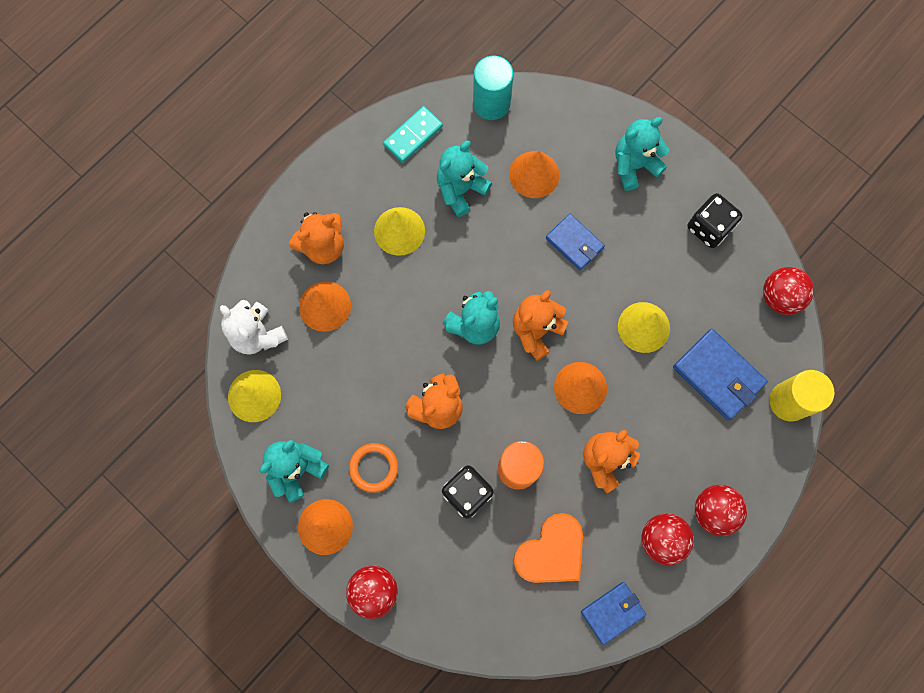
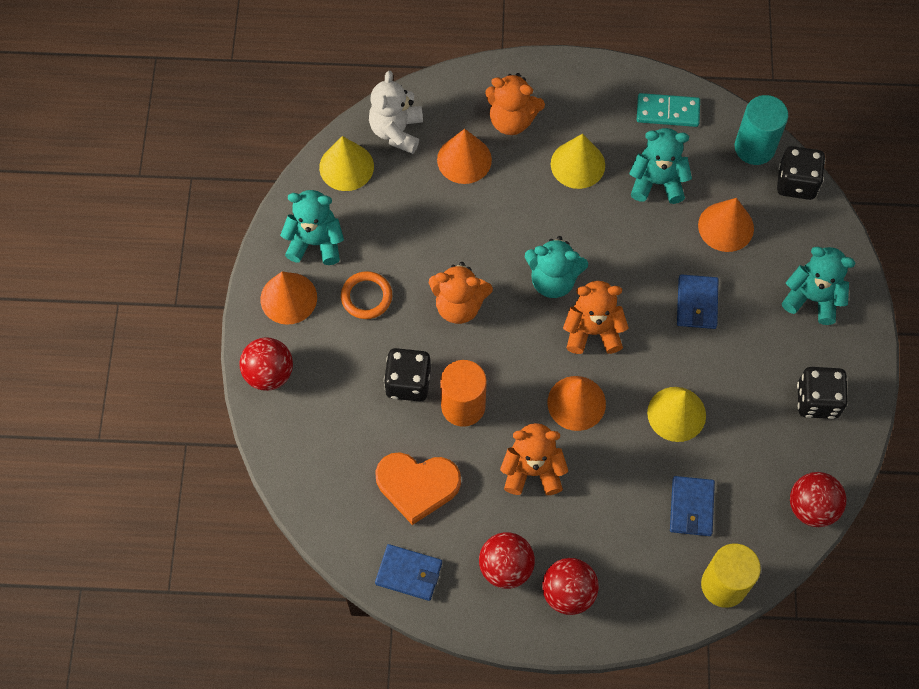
camera: 50 degrees right, 10 degrees down
(541, 100) = (796, 183): none -> black dice
(718, 375) = (691, 507): blue wallet -> blue wallet, size x0.66

